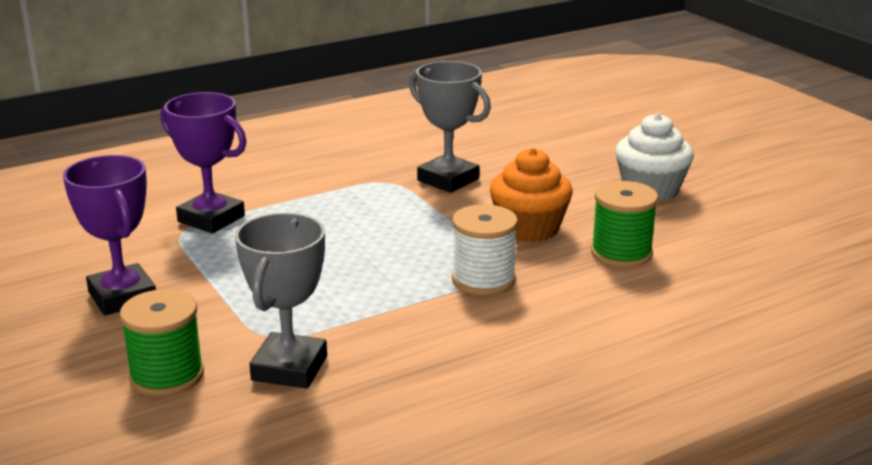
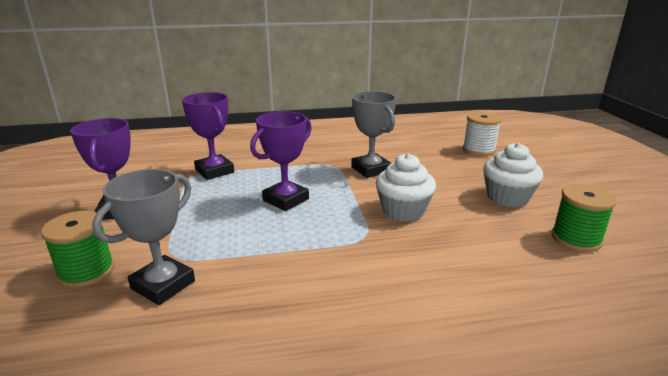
camera: 20 degrees right, 0 degrees up
(359, 241) = (286, 200): none -> purple trophy
(483, 280) = (346, 243): white spool -> white spool (479, 150)
(529, 228) = (403, 211): orange cupcake -> white cupcake
(621, 253) = (461, 242): green spool -> green spool (576, 239)

